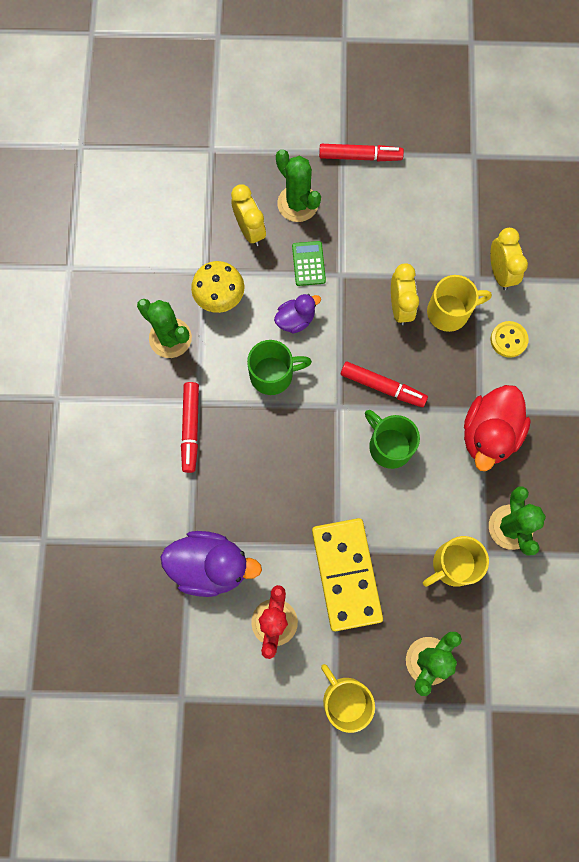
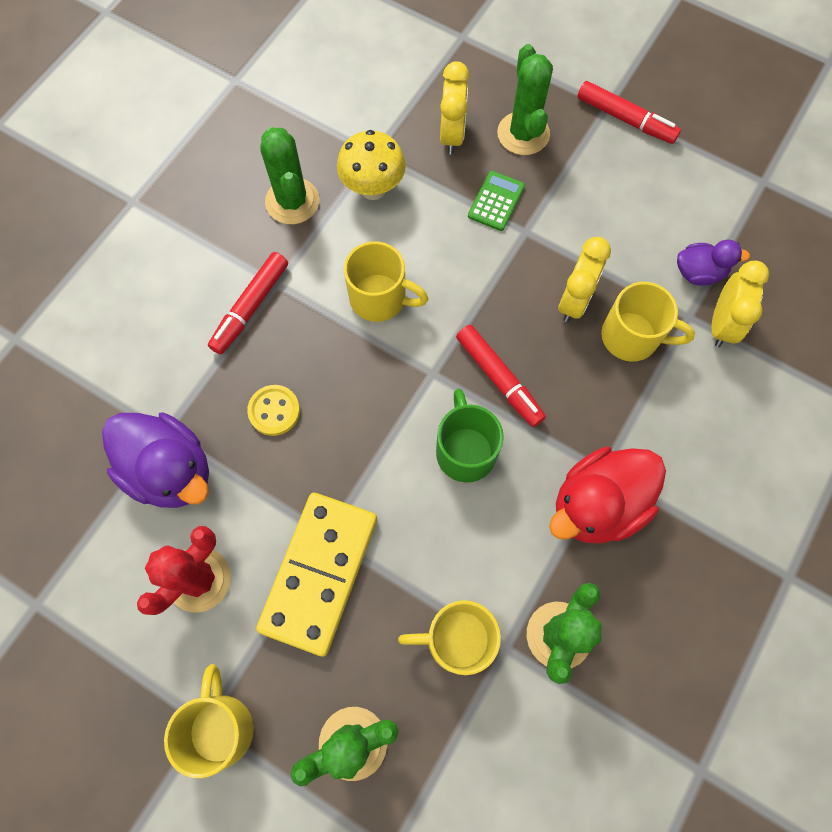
camera: 30 degrees right, 5 degrees down
(273, 374) = (380, 298): green mug -> yellow mug
(295, 320) = (443, 253): purple duck -> purple duck (698, 273)
(508, 340) = (688, 407): yellow button -> yellow button (274, 411)

